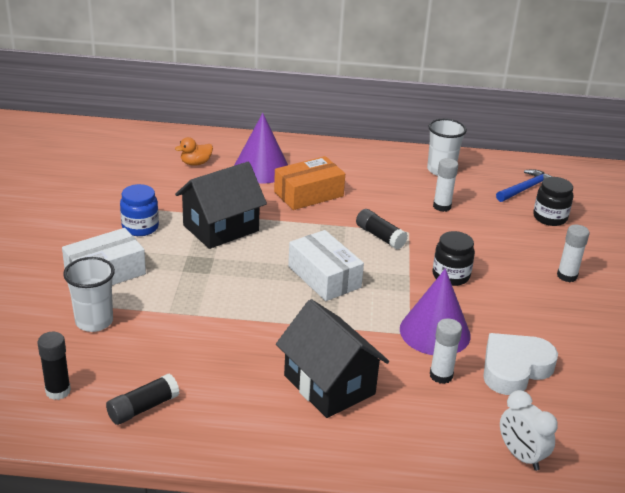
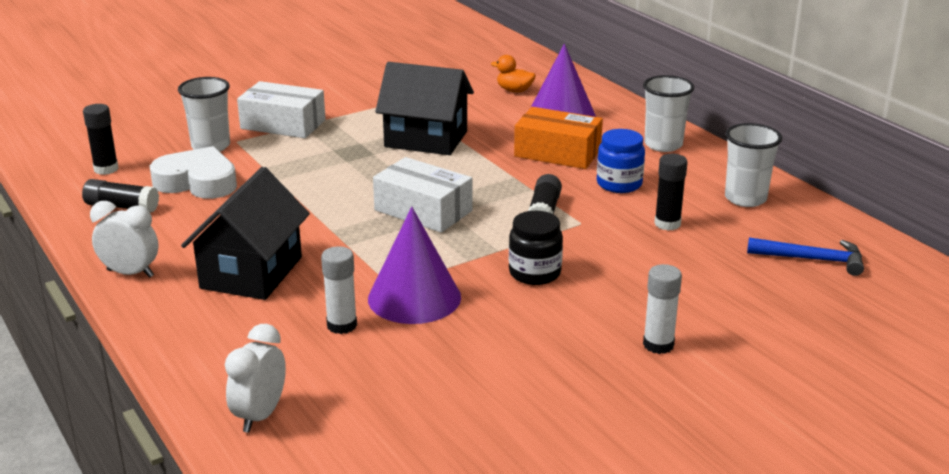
camera: 55 degrees right, 5 degrees down
(140, 227) = (371, 110): blue jar -> blue jar (619, 184)
(264, 444) = (130, 273): none -> white clock
(324, 277) = (423, 210): white box -> white box turned 75 degrees counterclockwise
(345, 158) = (663, 145): none -> white cup
(442, 206) = (667, 224): white glue stick -> black glue stick
(514, 368) = (413, 365): white heart -> white heart (197, 182)
(550, 217) = (773, 295): black jar -> none

